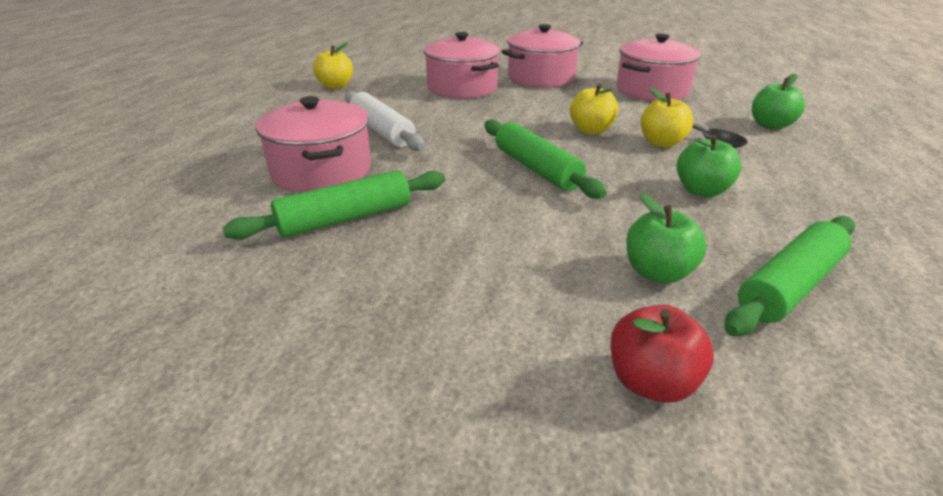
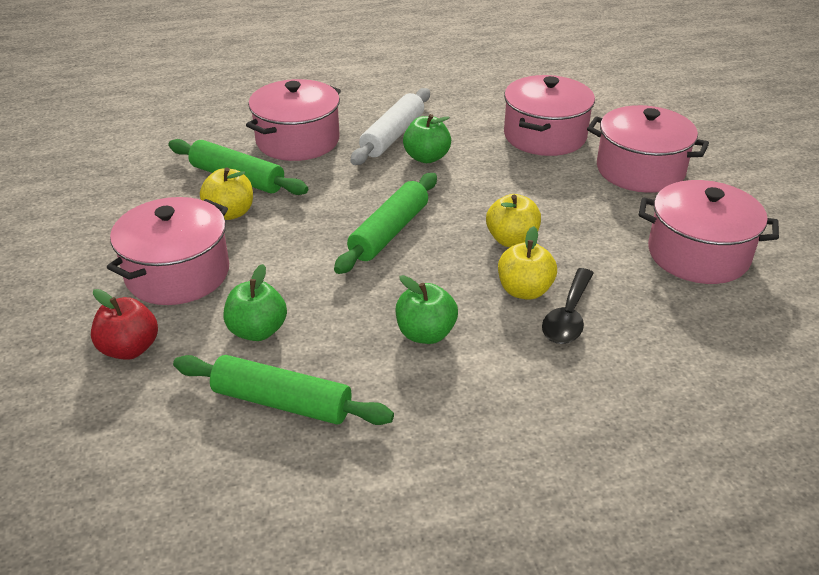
camera: 60 degrees right, 5 degrees up
(335, 86) = (468, 76): yellow apple -> yellow apple (230, 213)
(506, 303) = (178, 274): none -> pink pot
(770, 125) = (674, 365): green apple -> green apple (426, 157)

